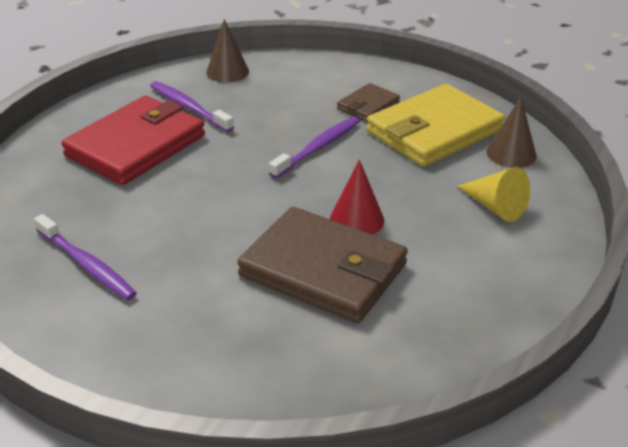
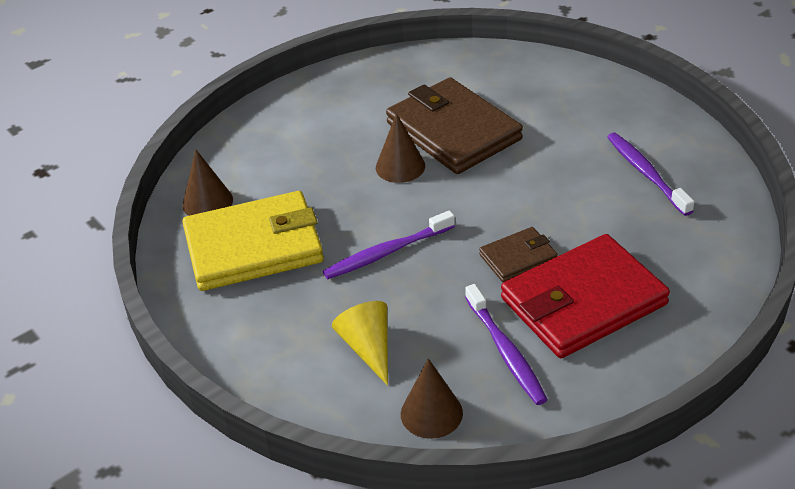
camera: 155 degrees left, 5 degrees up
(357, 219) = (400, 166): red cone -> brown cone
(368, 106) = (294, 301): brown wallet -> brown wallet (518, 258)
(495, 207) = (276, 153): yellow cone -> yellow cone (368, 347)

